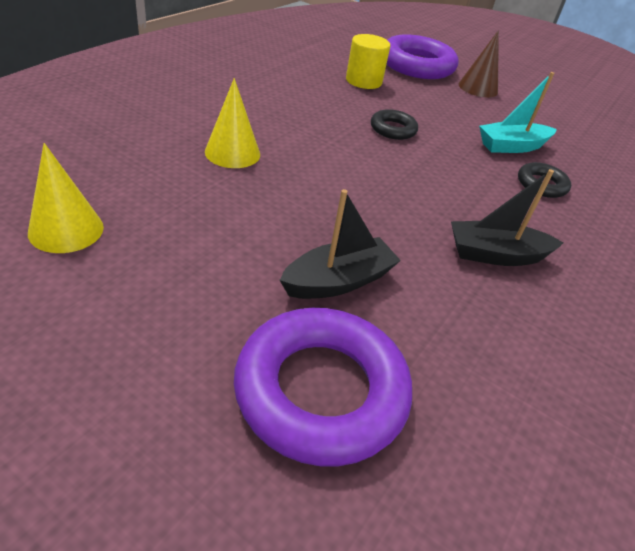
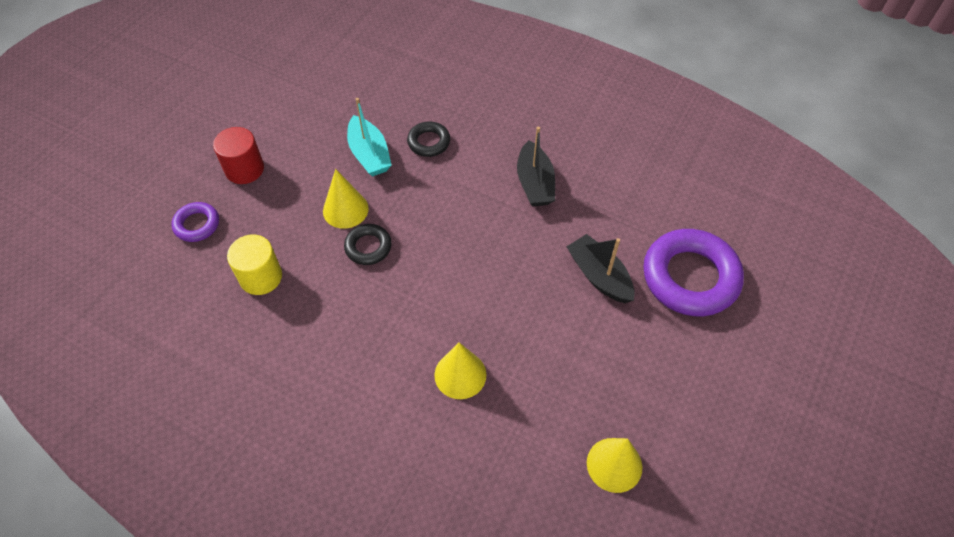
camera: 90 degrees left, 15 degrees up
(417, 65) = (197, 224): purple ring -> purple ring, size x0.50
(438, 124) = (345, 209): none -> yellow cone
(478, 88) = (244, 169): brown cone -> red cylinder

